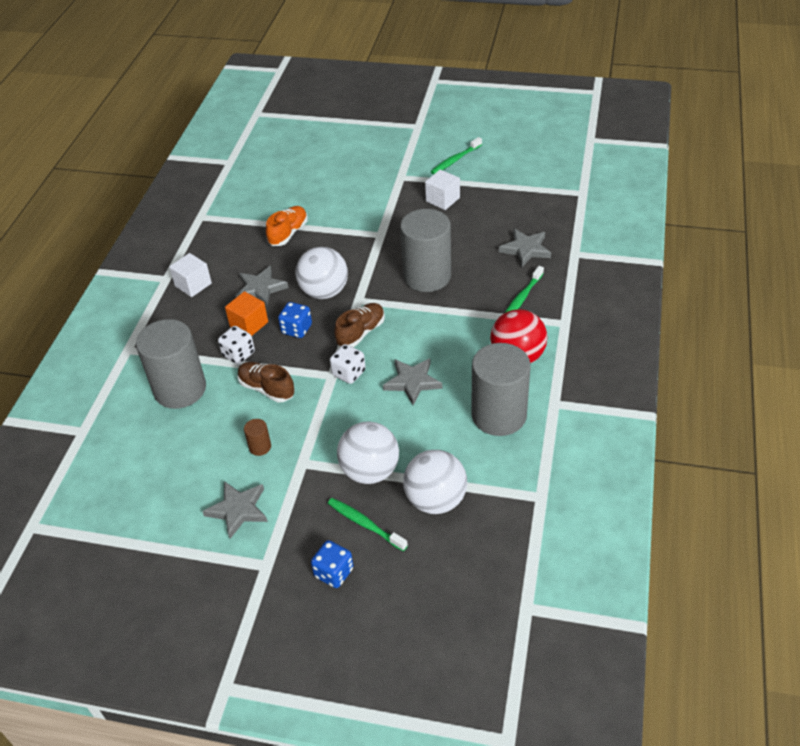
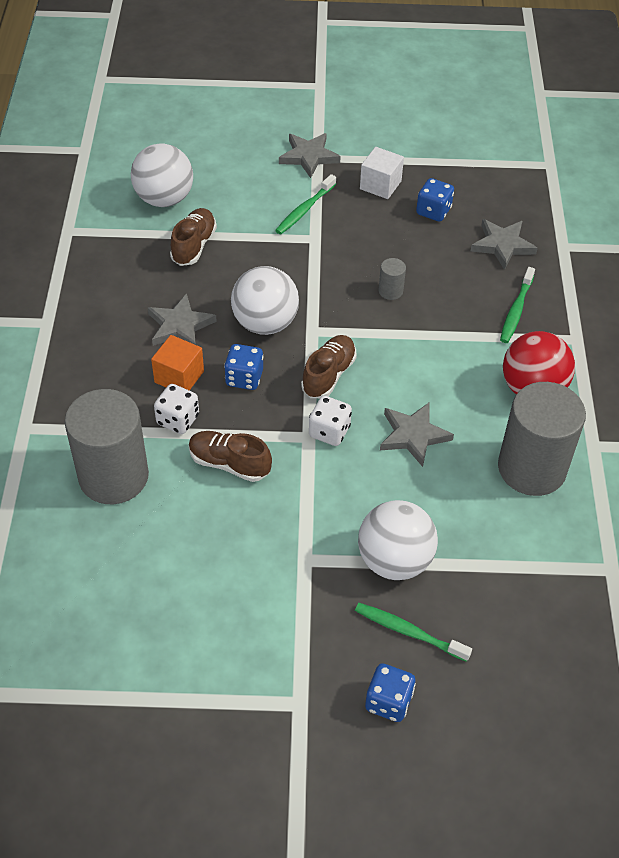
camera: 15 degrees left, 5 degrees up
(193, 285) = (87, 328): white cube -> none
(238, 510) = (241, 633): grey star -> grey star (309, 156)
(260, 447) = (244, 544): brown cylinder -> none
(288, 233) = (194, 245): orange shoe -> brown shoe
(427, 276) = (390, 291): grey cylinder -> grey cylinder, size x0.40
(435, 500) = (486, 589): white ball -> white ball (164, 199)
(455, 160) = (381, 130): green toothbrush -> green toothbrush (304, 210)
(478, 221) = (433, 211): none -> blue dice

